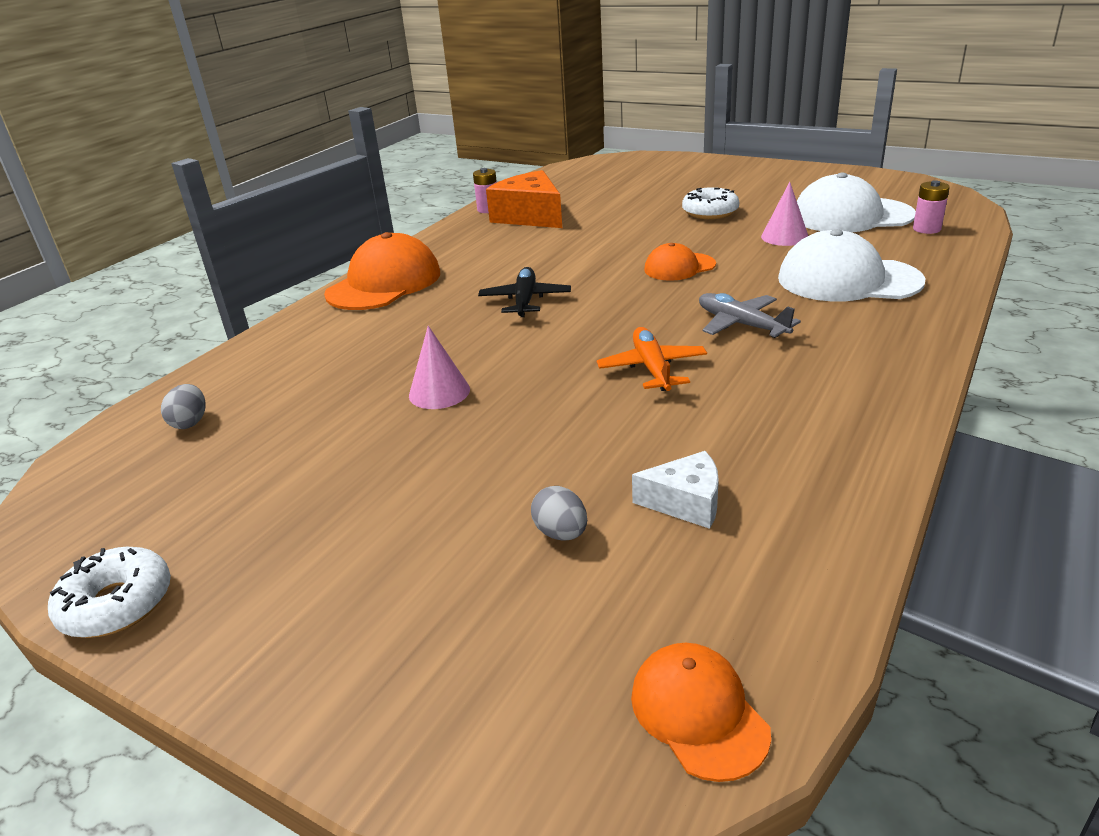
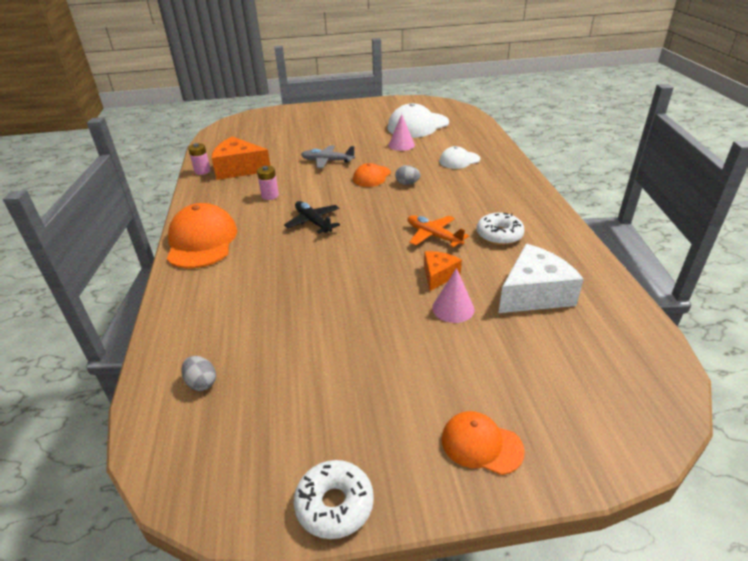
camera: 40 degrees left, 5 degrees up
(439, 392) = (341, 293): pink cone -> pink cone (453, 308)
(561, 533) = (505, 334): grey egg -> grey egg (407, 183)
(583, 420) = (438, 275): none -> orange cheese
(685, 502) = (534, 294): white cheese -> white cheese, size x1.76
(698, 713) = (651, 375): orange cap -> orange cap (481, 444)
(710, 212) = (345, 140): white donut -> white donut (499, 235)
(741, 324) = (443, 198): grey plane -> grey plane (327, 161)
(848, 280) = (459, 160): white cap -> white cap, size x0.57
(926, 229) = (459, 124): pink battery -> pink battery (270, 196)

